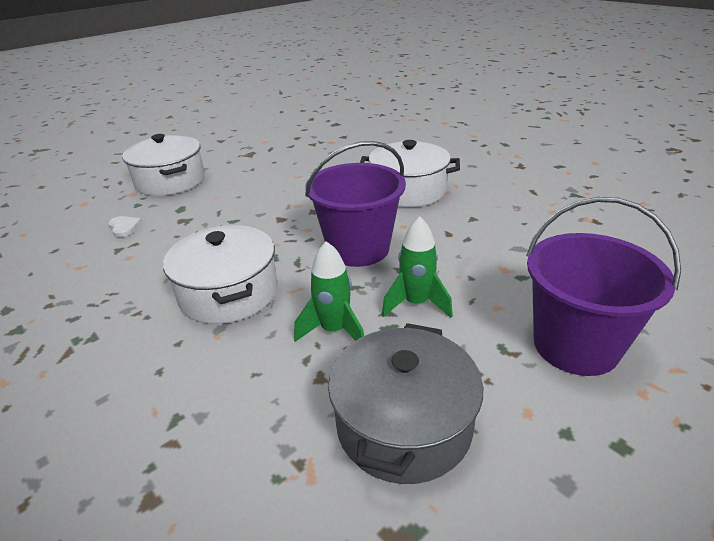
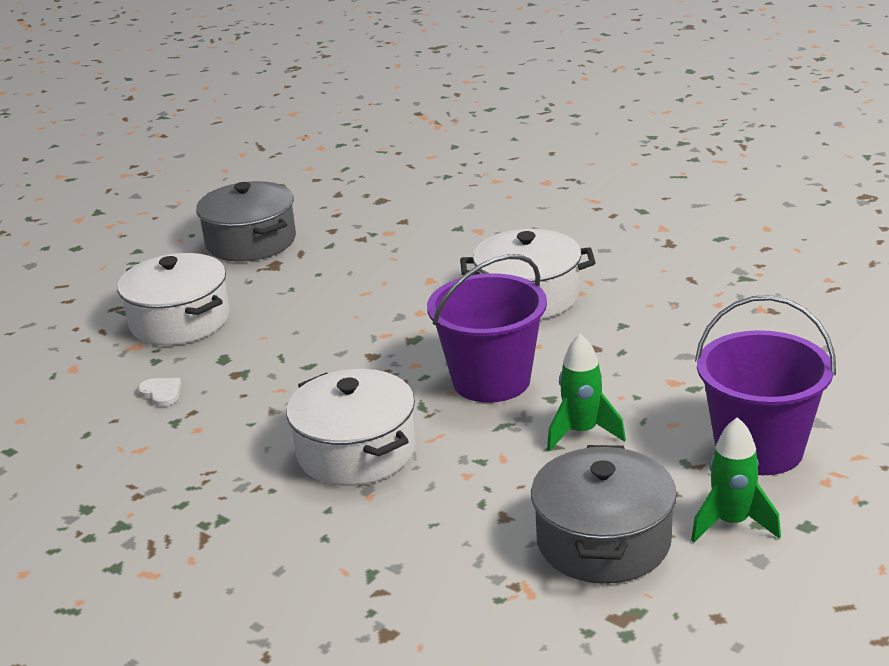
camera: 10 degrees left, 5 degrees down
(244, 139) = (251, 242): none -> grey pot
(334, 330) = (500, 472): green rocket -> green rocket (732, 523)

